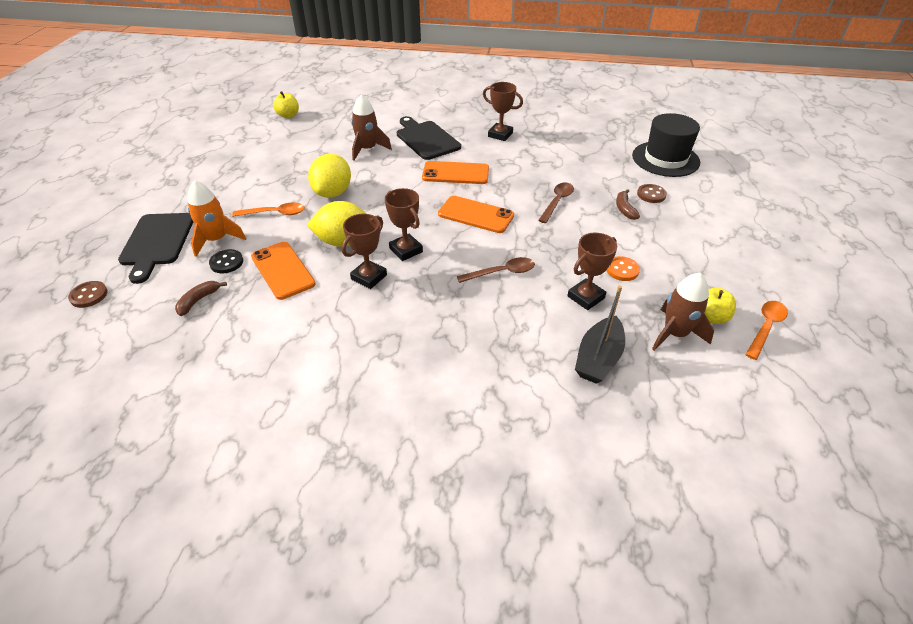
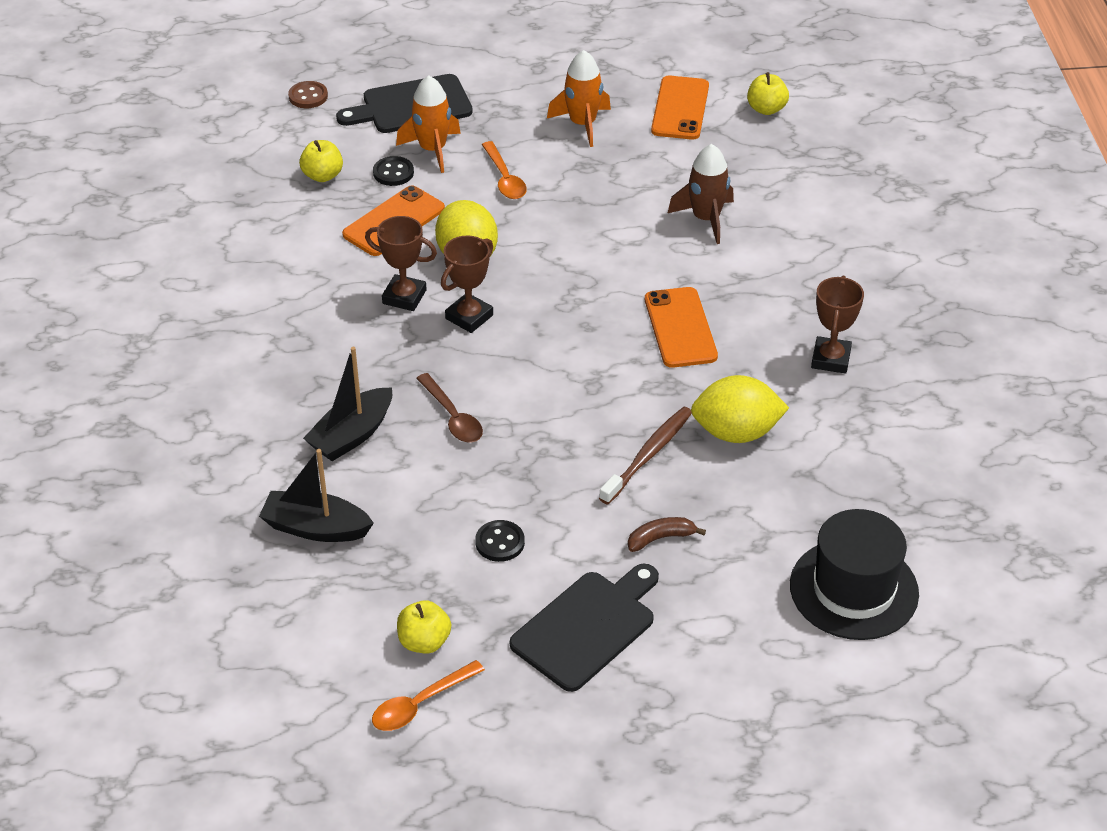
camera: 75 degrees right, 0 degrees up
(198, 300) = (322, 175): brown banana -> yellow apple
(246, 175) = (582, 124): none -> orange rocket
(333, 193) = (573, 216): yellow lemon -> yellow lemon (736, 432)
(426, 139) = (770, 275): black cutting board -> black cutting board (587, 627)
(475, 215) = (576, 369): orange phone -> orange phone (680, 108)
(505, 325) = (352, 435): none -> black boat
(557, 202) = (648, 455): brown spoon -> brown toothbrush
(586, 297) = (427, 507): brown trophy -> none
(622, 270) = (500, 542): orange button -> black button
(651, 194) = (719, 571): brown button -> none
(674, 334) = (380, 603): brown rocket -> none
(765, 327) = (420, 704): orange spoon -> orange spoon turned 120 degrees clockwise

